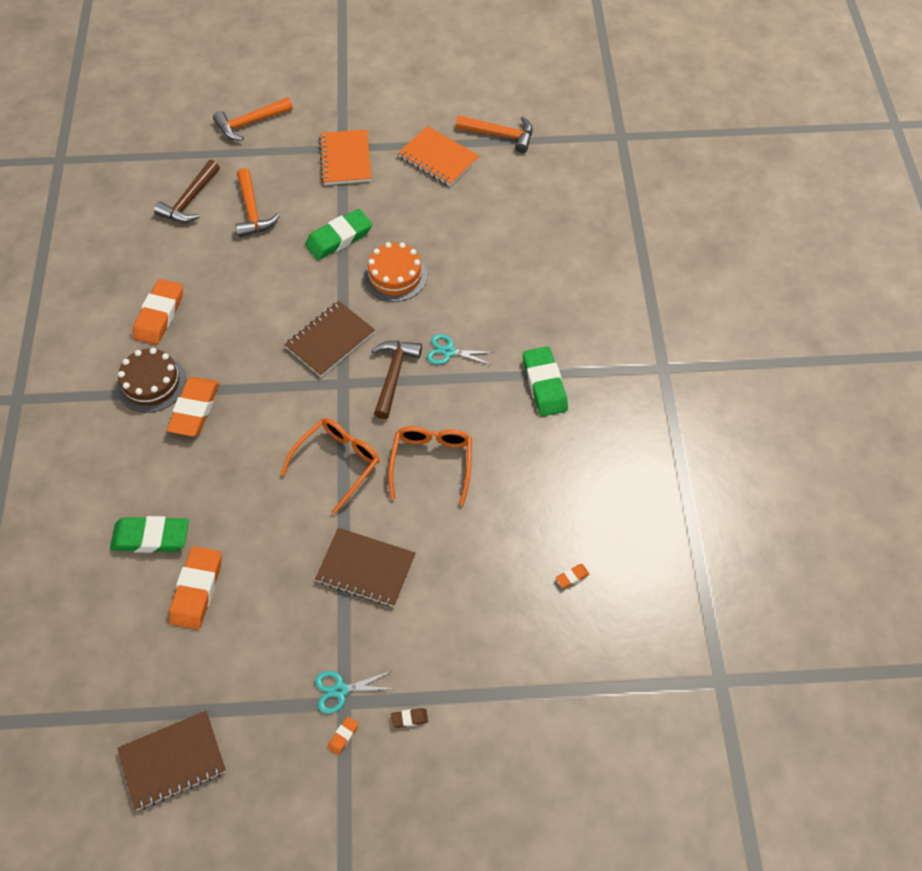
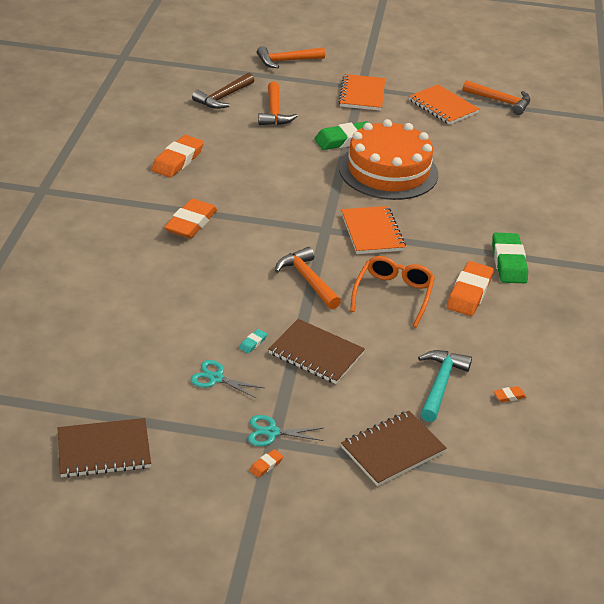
camera: 10 degrees right, 20 degrees down
(151, 383) = (159, 200): brown cake -> none
(151, 537) = (129, 297): green eraser -> none
(197, 590) = (159, 338): orange eraser -> orange eraser (469, 293)
(297, 570) = (253, 343): none -> turquoise eraser
(330, 340) = (321, 201): brown notebook -> brown notebook (392, 450)
(337, 463) = (307, 280): orange glasses -> orange hammer
(393, 375) = (372, 232): brown hammer -> orange notebook
(395, 276) = (388, 171): orange cake -> orange cake, size x1.73
(409, 718) = (332, 465): brown eraser -> none
(449, 351) = (425, 226): turquoise scissors -> turquoise scissors (216, 378)
(500, 578) = (440, 384): none -> turquoise hammer

